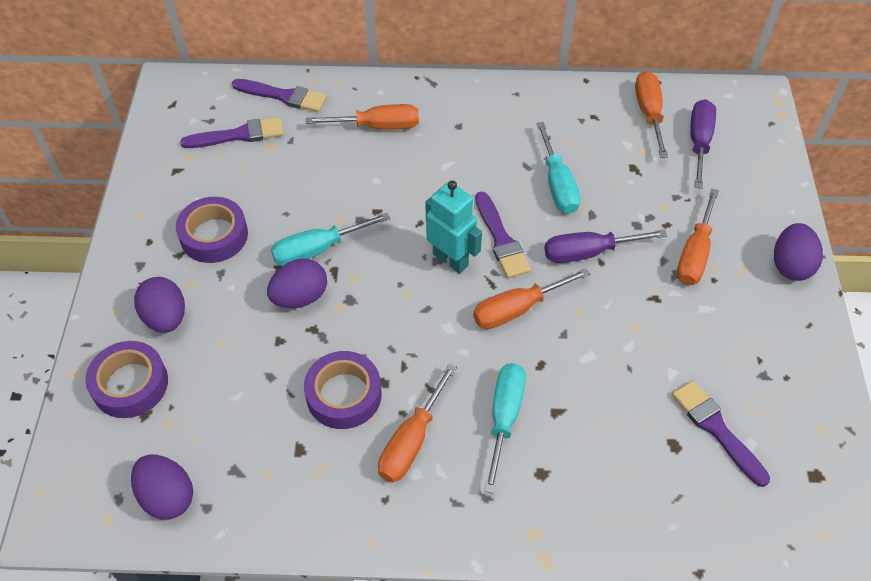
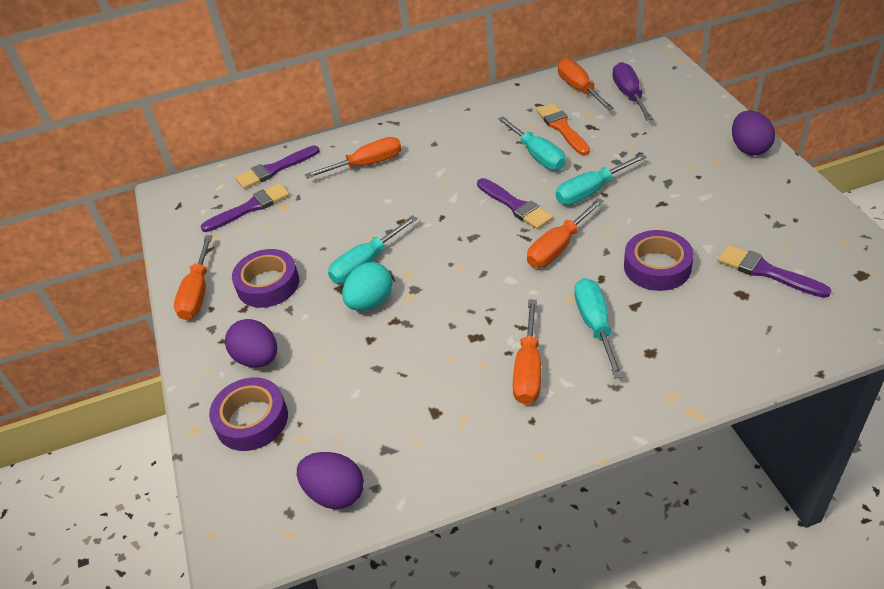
camera: 15 degrees left, 10 degrees down
(284, 96) = (274, 169): purple brush -> purple brush turned 150 degrees clockwise
(300, 297) = (370, 302): purple egg -> turquoise egg
(344, 395) = (450, 358): purple tape -> purple tape (657, 267)
(451, 259) = (483, 233): turquoise robot -> none
(588, 252) = (590, 191): purple screwdriver -> turquoise screwdriver
(602, 158) = (562, 128): none -> orange brush
(694, 254) = (673, 165): orange screwdriver -> orange screwdriver (197, 293)

